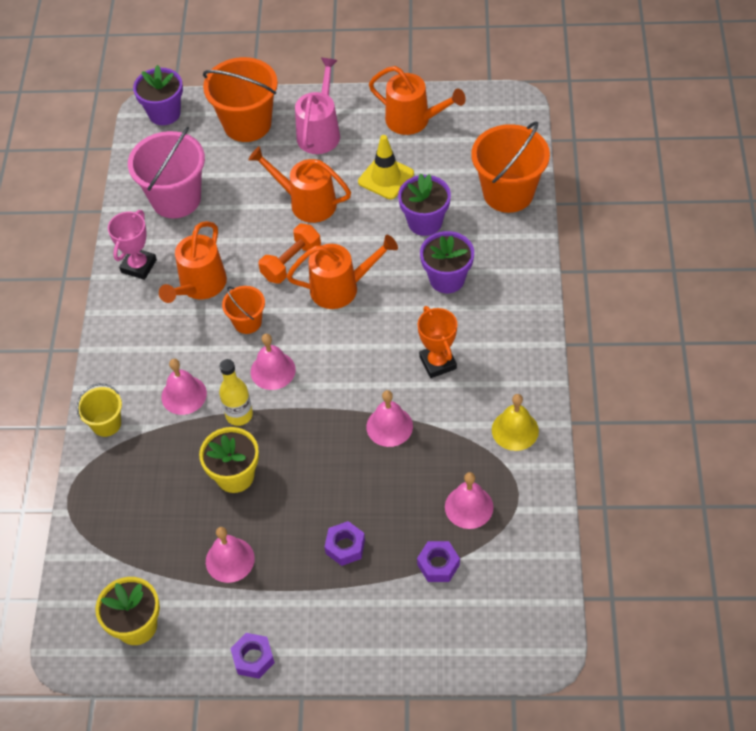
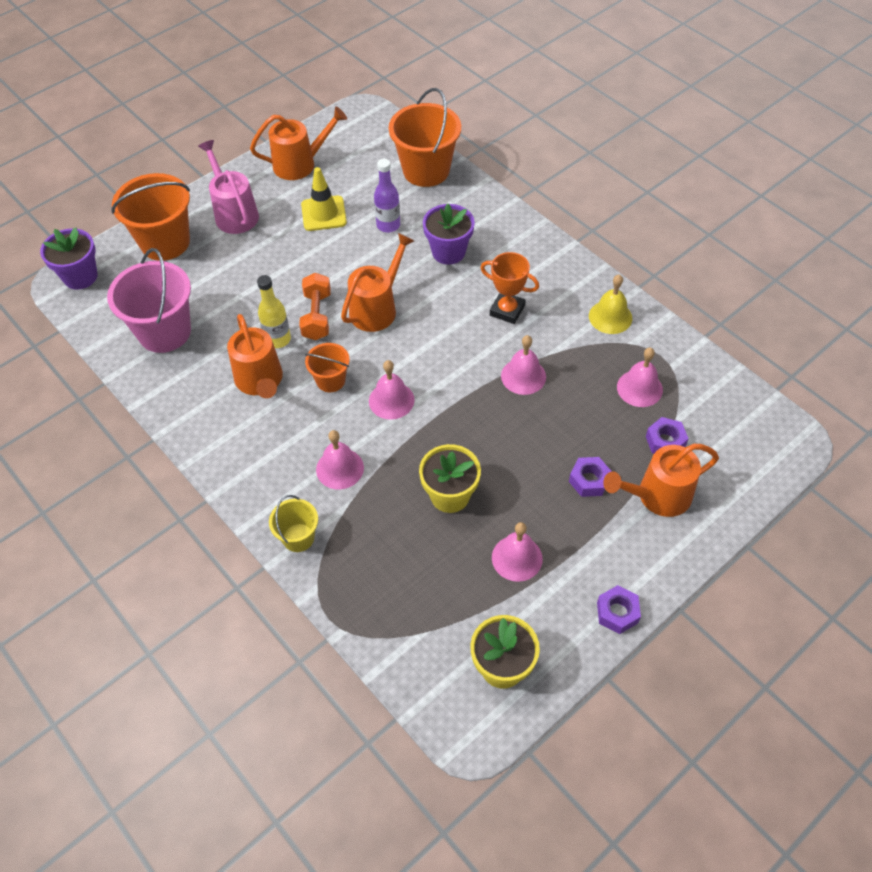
camera: 45 degrees left, 0 degrees up
(139, 266) = (188, 401): pink trophy -> none
(239, 415) = (402, 450): yellow bottle -> yellow bottle (278, 339)
(306, 202) = (280, 267): orange watering can -> orange watering can (657, 496)
(425, 222) = (388, 225): purple flower pot -> purple bottle

